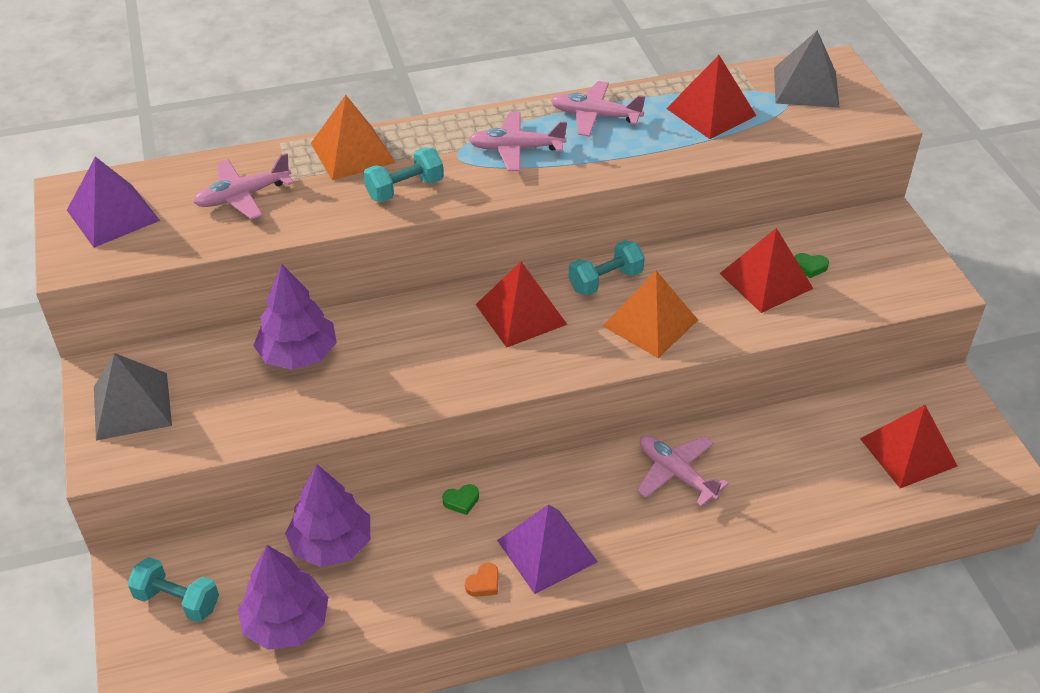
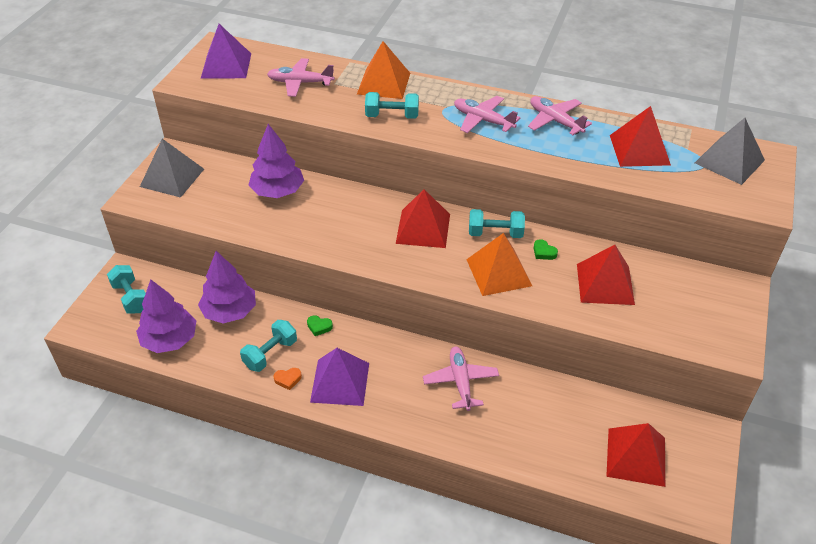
camera: 35 degrees right, 0 degrees up
(433, 566) = (270, 354): none -> turquoise dumbbell
(810, 267) = (646, 290): green heart -> green heart (544, 252)

